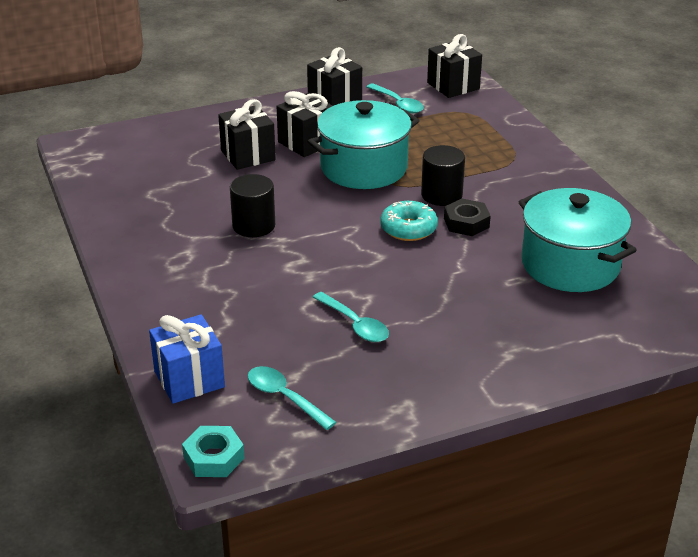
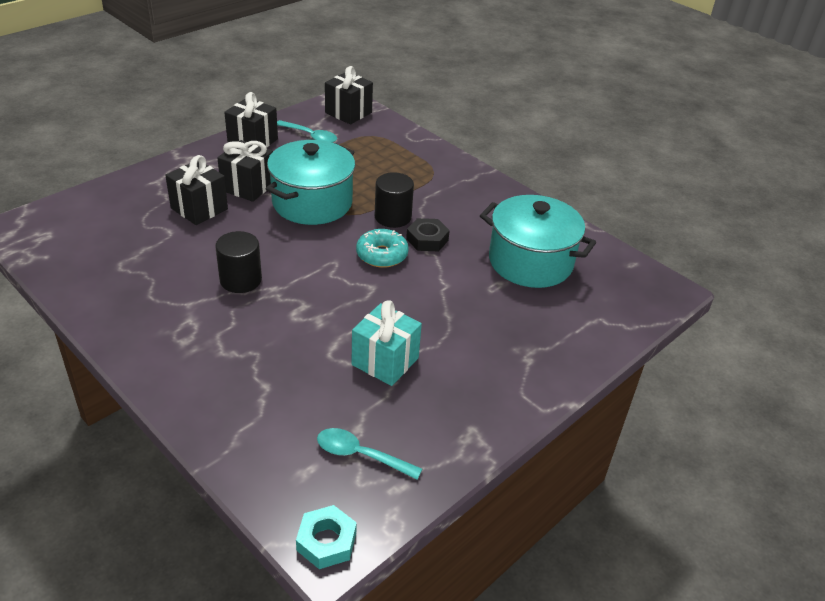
camera: 25 degrees left, 5 degrees up
(189, 379) = (259, 460): blue gift -> none
(355, 324) = (385, 361): turquoise spoon -> turquoise gift

